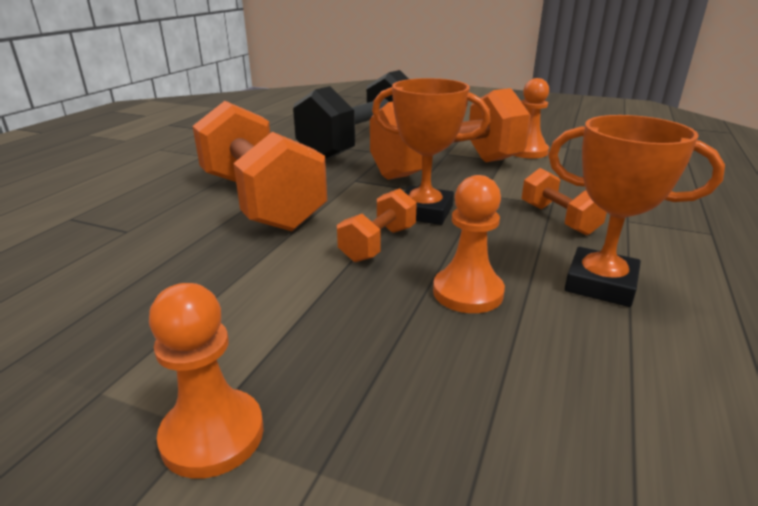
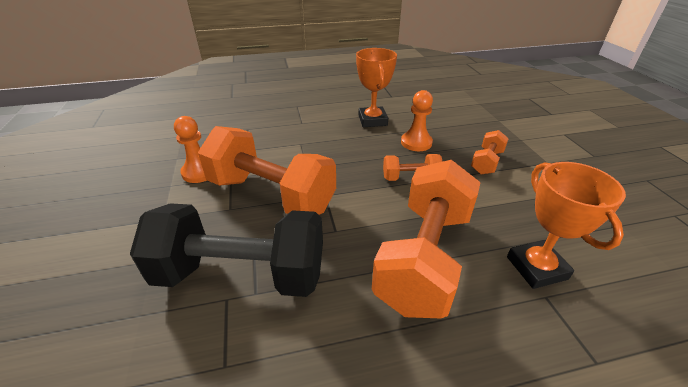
camera: 125 degrees left, 10 degrees up
(213, 435) = (545, 159): orange pawn -> none
(424, 212) = (356, 178): orange trophy -> orange trophy (536, 268)
(558, 219) = (320, 138): orange dumbbell -> orange dumbbell (486, 162)

